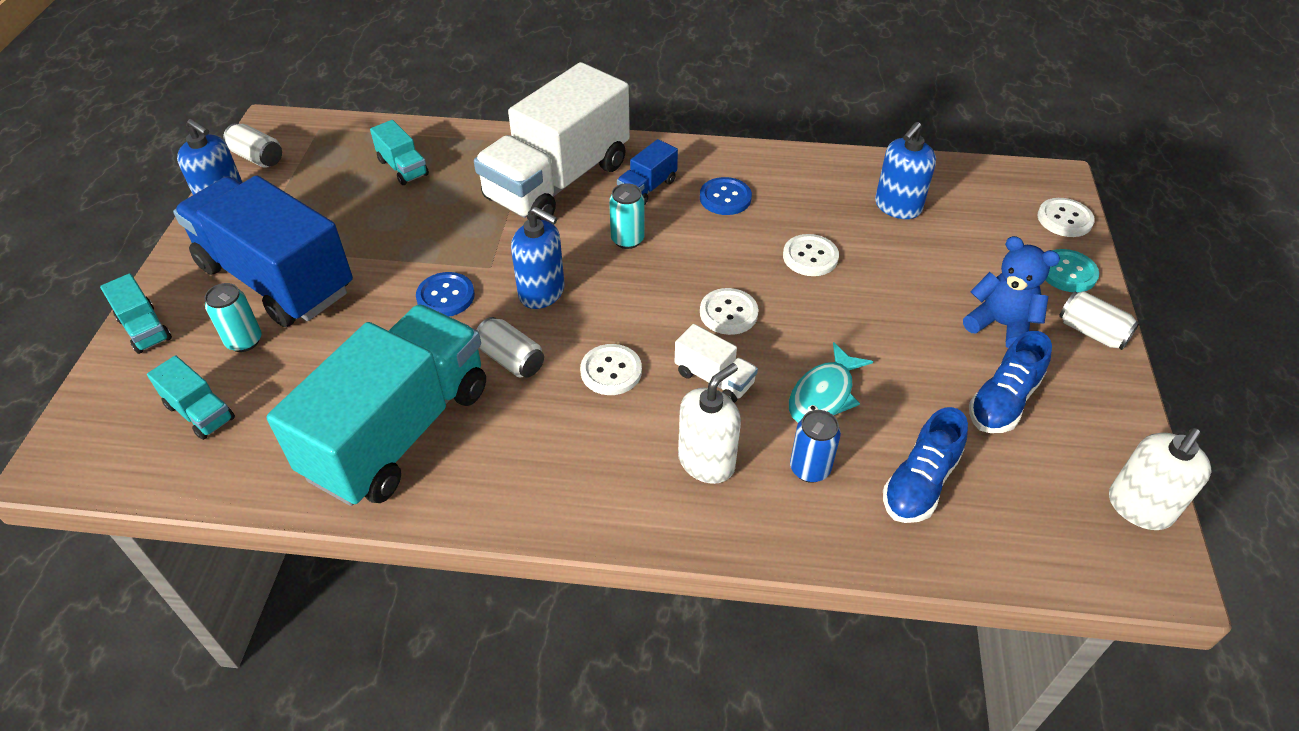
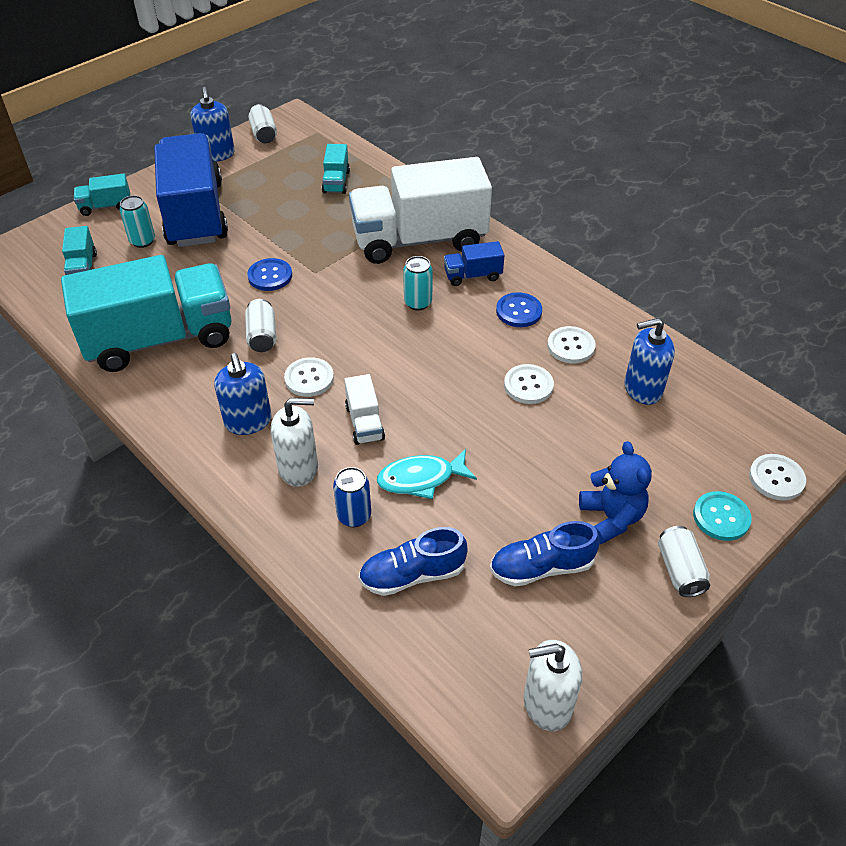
camera: 40 degrees right, 0 degrees up
(145, 329) = (106, 206): turquoise truck -> turquoise truck turned 75 degrees clockwise
(542, 292) = (326, 306): blue soap dispenser -> blue soap dispenser (248, 421)
(728, 313) = (425, 388): white button -> white button (570, 346)

